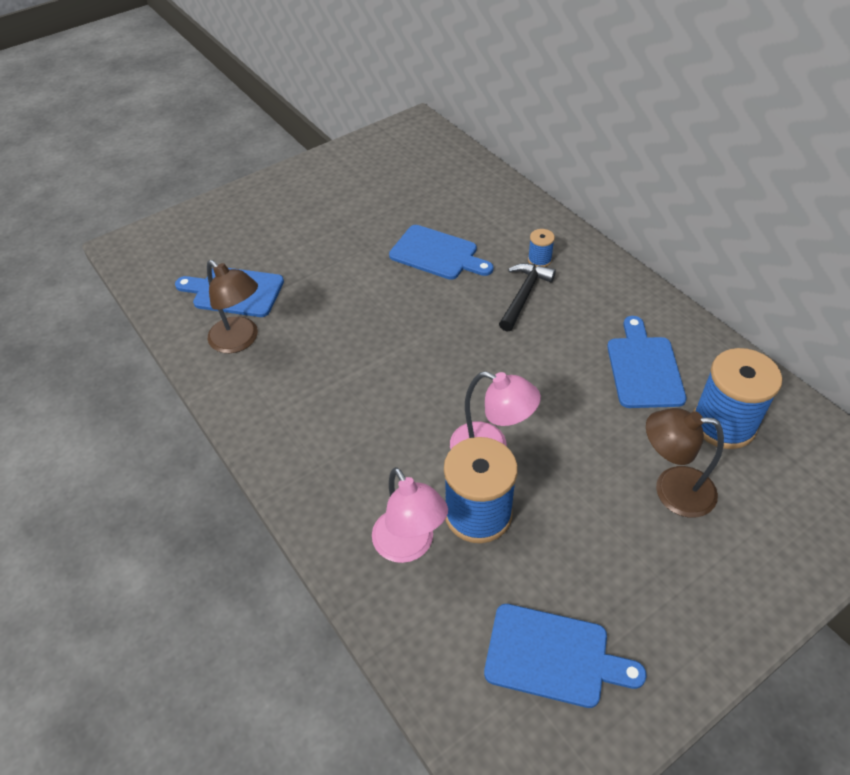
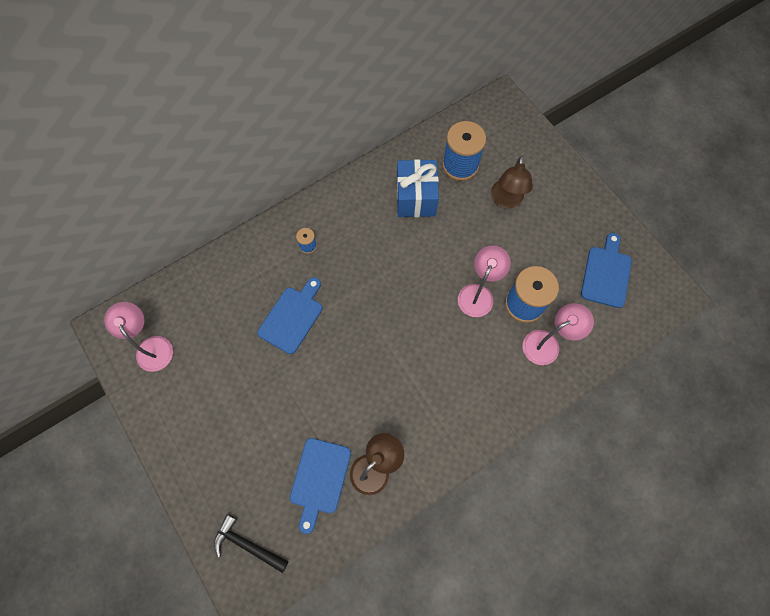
camera: 90 degrees left, 20 degrees up
(397, 154) = (151, 346): none -> pink lamp
(524, 295) = (344, 260): black hammer -> black hammer (247, 544)
(644, 368) = (416, 198): blue cutting board -> blue gift

